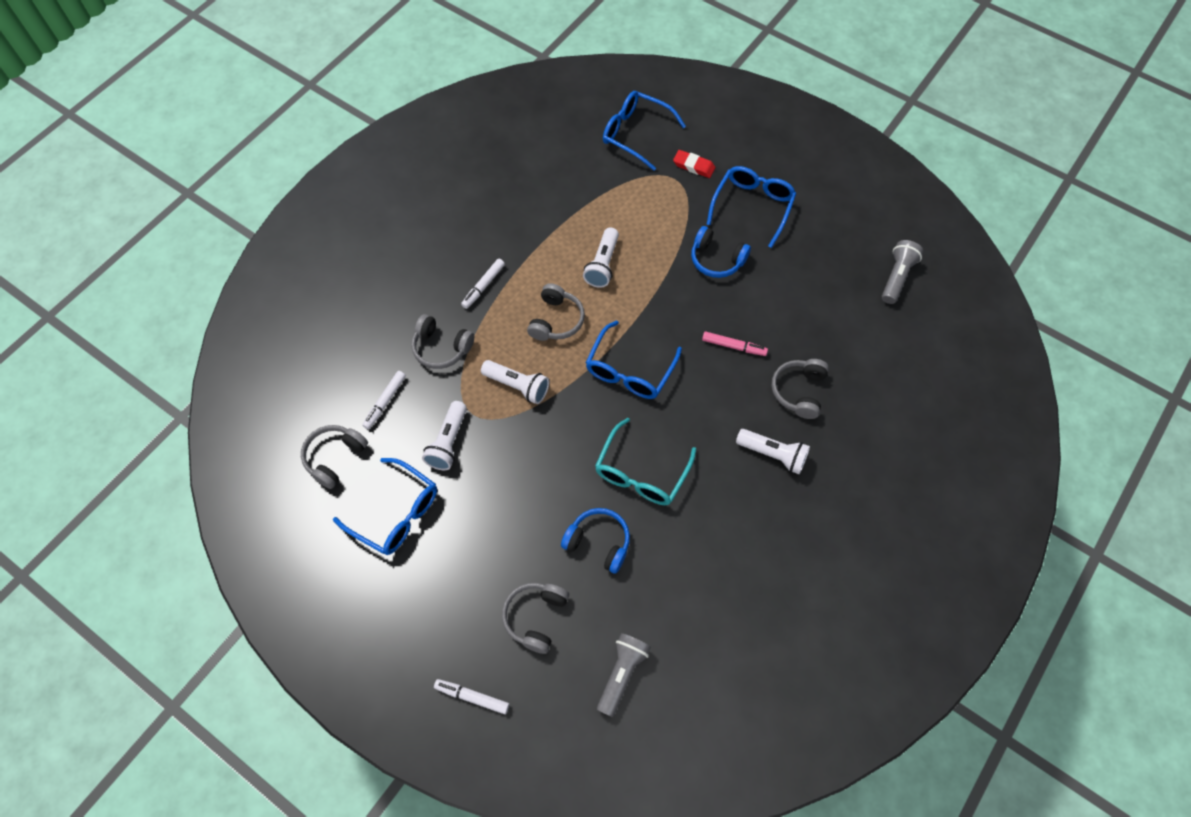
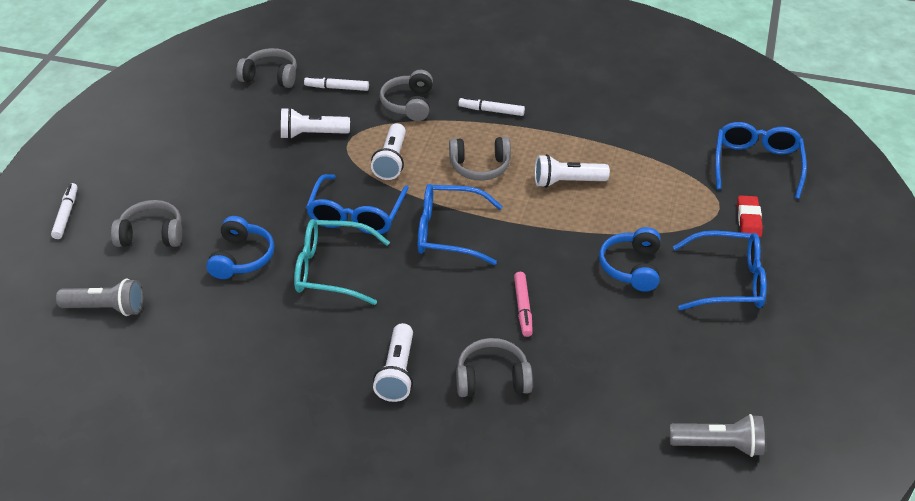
camera: 70 degrees right, 20 degrees down
(396, 513) = (229, 124): blue glasses -> blue glasses (356, 215)

